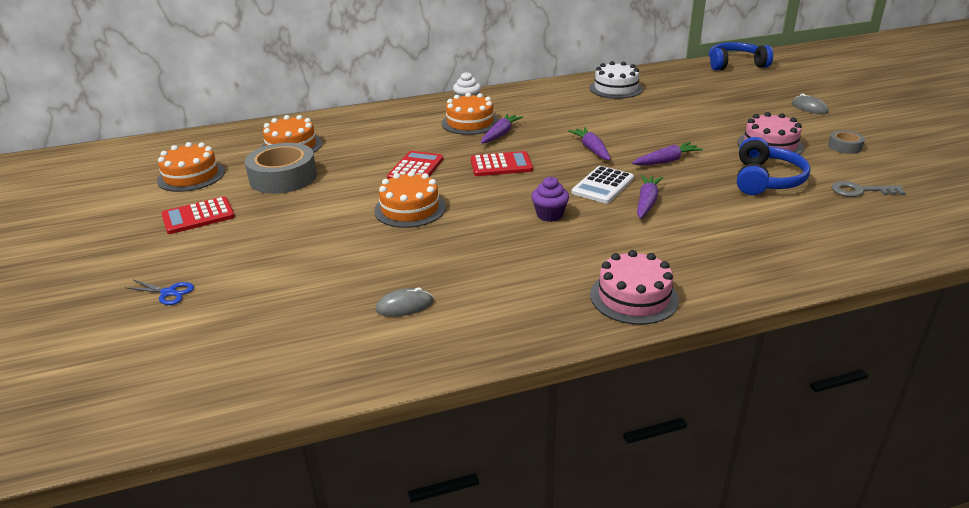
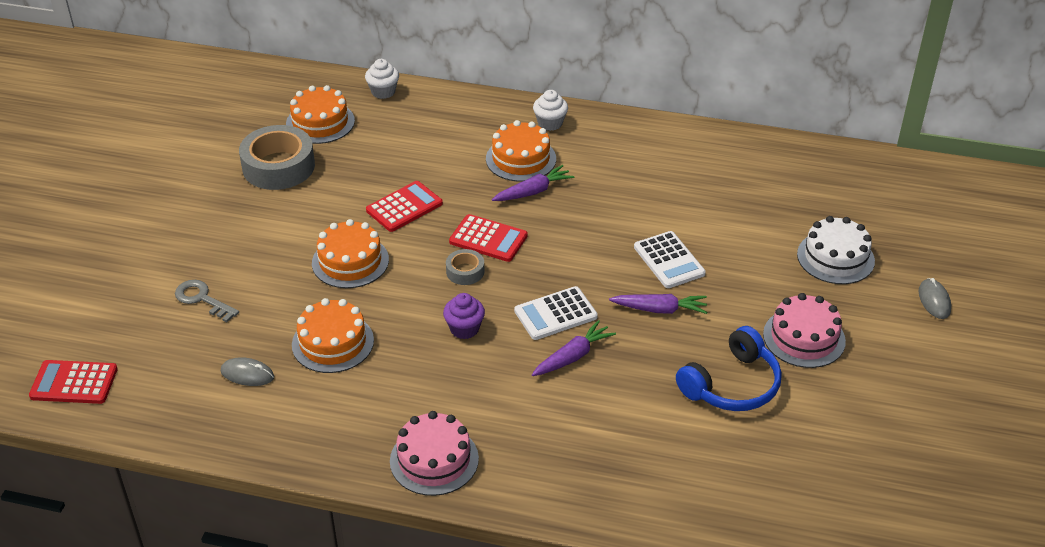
camera: 30 degrees right, 10 degrees up
(168, 293) = (92, 271): blue scissors -> none
(191, 176) = (205, 129): orange cake -> orange cake (333, 342)
(198, 216) = (173, 188): red calculator -> red calculator (74, 383)
(324, 119) = (383, 92): none -> white cupcake
(591, 149) = (602, 256): purple carrot -> none
(616, 88) = (740, 167): white cake -> white cake (835, 257)
(636, 138) = (669, 260): none -> white calculator
(735, 64) = (945, 183): blue headphones -> none
(845, 146) = (888, 380): grey tape -> grey tape (465, 271)
(860, 191) = (813, 448): grey key -> grey key (202, 299)

